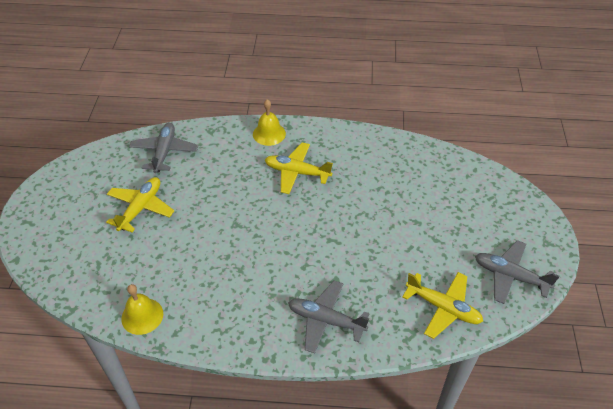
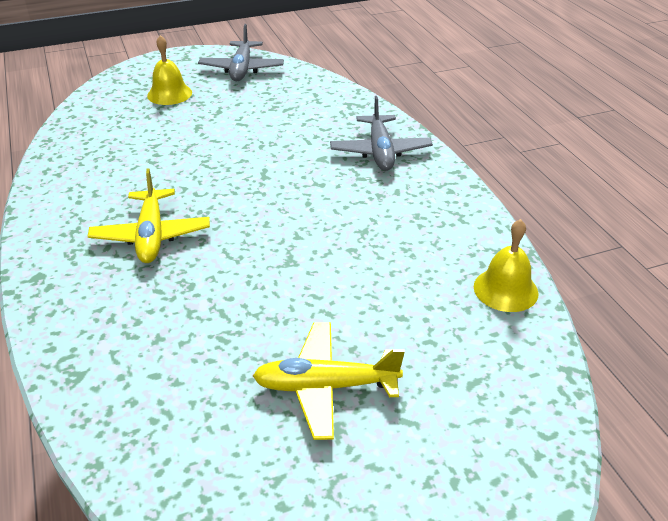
camera: 115 degrees left, 10 degrees down
(164, 152) = (163, 422): grey plane -> none
(269, 134) = (64, 293): yellow bell -> yellow bell (169, 94)
(443, 308) = (307, 94): yellow plane -> none

